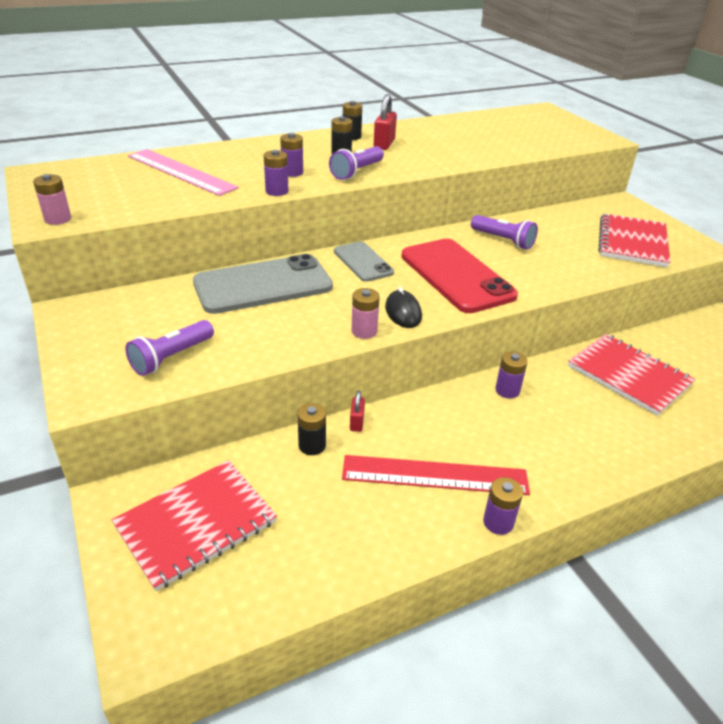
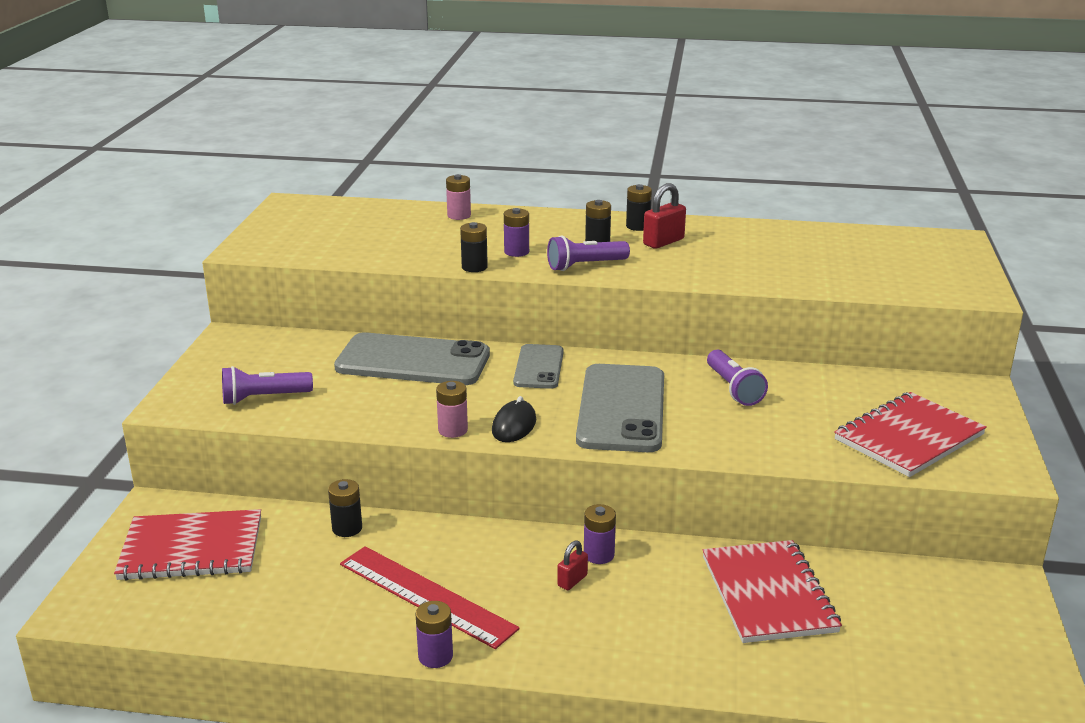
camera: 35 degrees right, 10 degrees down
(58, 219) = (256, 249): pink battery -> pink battery (459, 216)
(180, 172) = (411, 228): pink ruler -> none
(277, 191) = (474, 267): purple battery -> black battery
(356, 422) = (409, 525): red padlock -> red padlock (572, 580)
(456, 276) = (621, 409): red phone -> grey phone

